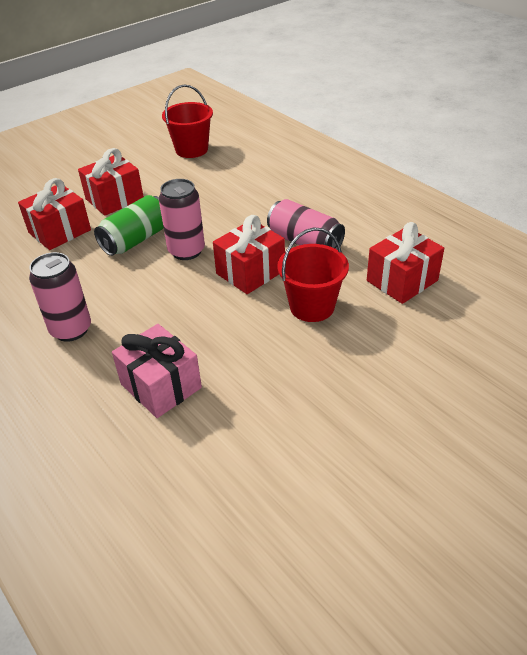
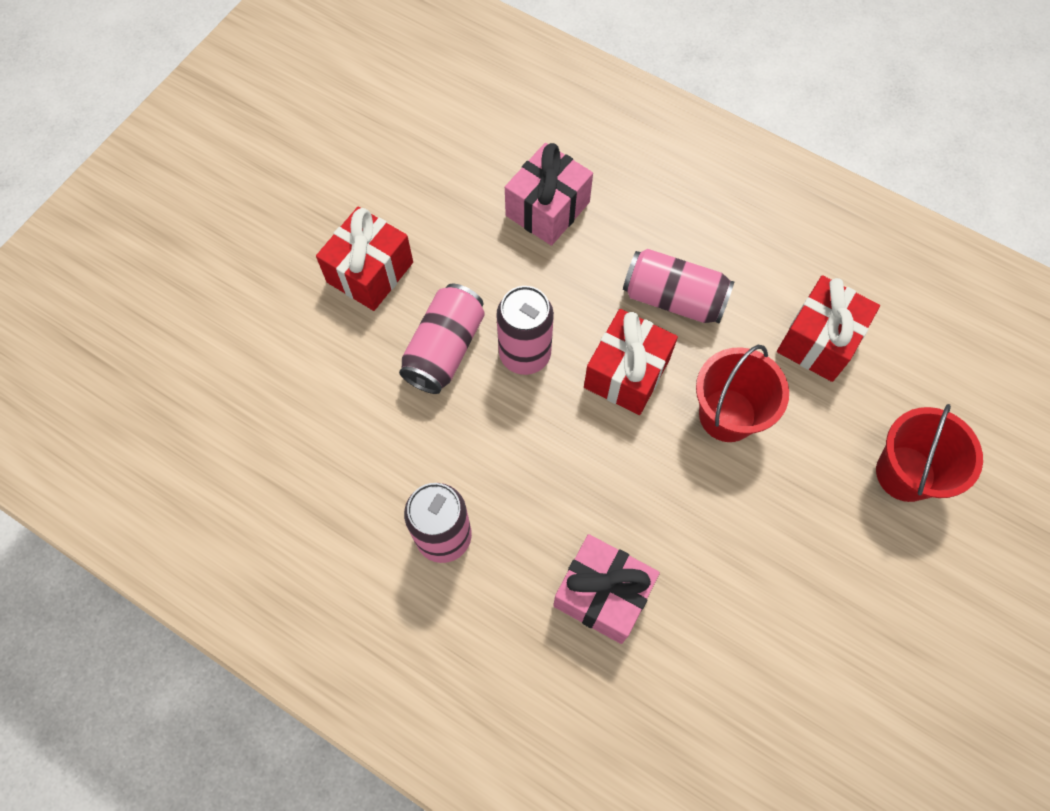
camera: 20 degrees left, 25 degrees up
(59, 231) = (325, 359): red gift -> none
(136, 240) = (445, 349): green can -> pink can
(191, 149) = (430, 134): red bucket -> red bucket (905, 473)
(243, 189) = (547, 209): none -> pink gift

